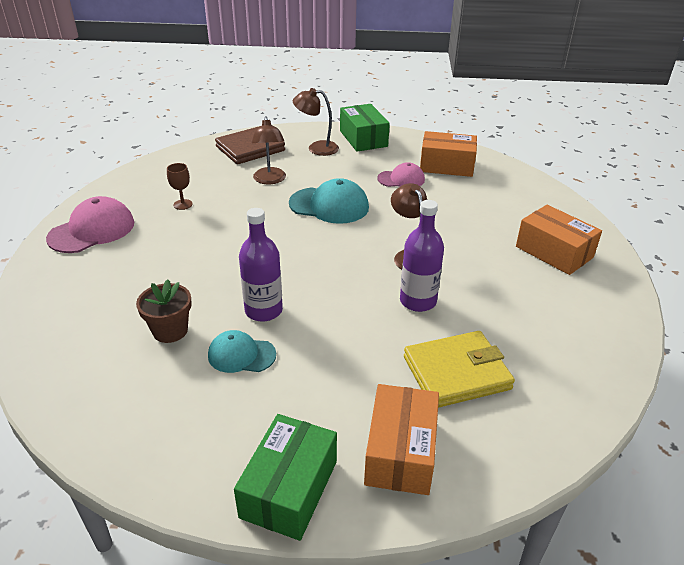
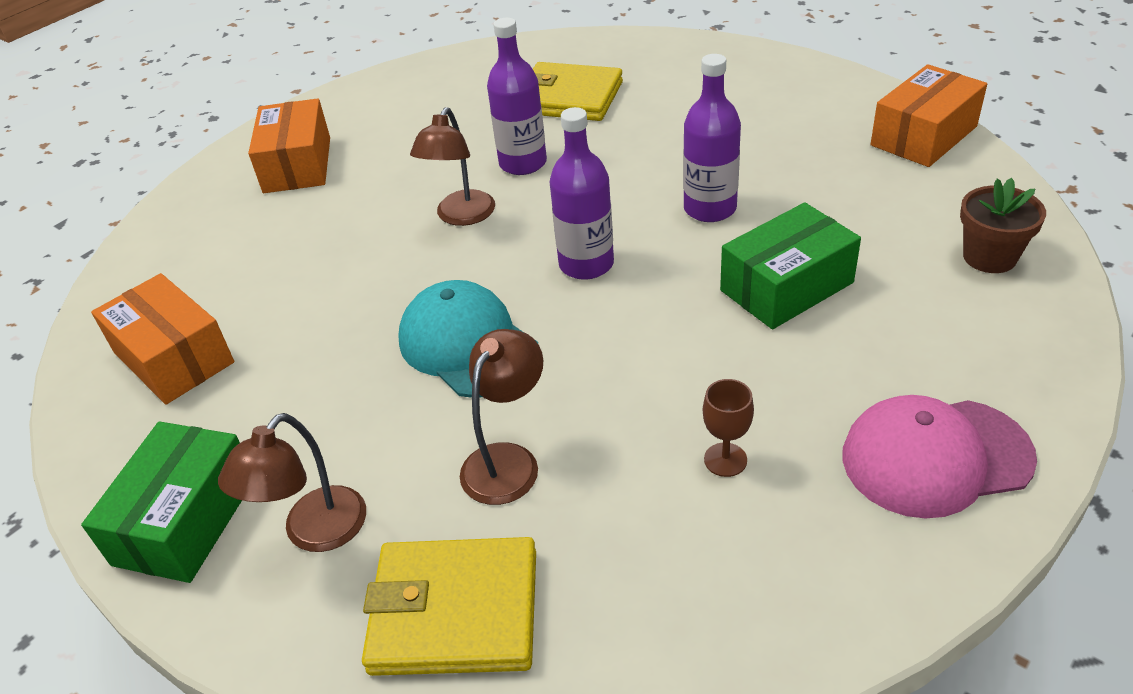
camera: 140 degrees left, 5 degrees up
(170, 331) = (842, 221): brown flower pot -> brown flower pot (989, 257)
(241, 355) = (768, 171): turquoise cap -> none
(250, 148) = (455, 611): brown wallet -> yellow wallet
(289, 489) = (786, 72): green box -> green box (786, 286)
(309, 254) = (586, 264): none -> purple bottle
(316, 148) = (314, 533): brown lamp -> brown lamp turned 75 degrees clockwise
(400, 452) = (678, 68): orange box -> orange box (924, 136)
(401, 179) = (287, 357): pink cap -> none

